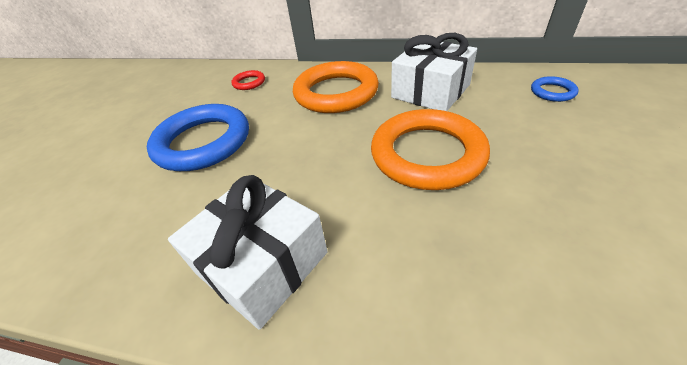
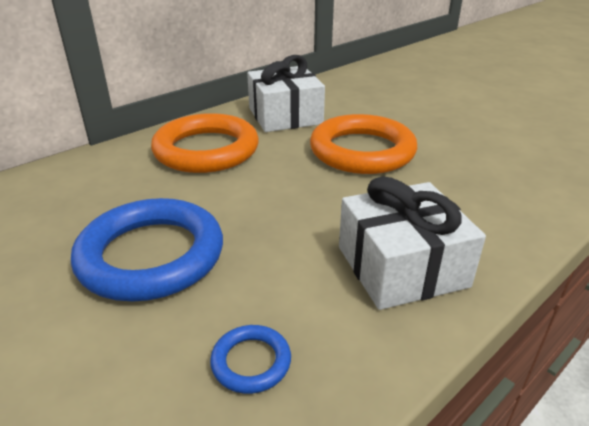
camera: 60 degrees left, 10 degrees down
(249, 83) = (72, 187): red ring -> none
(552, 92) = (358, 87): blue ring -> blue ring (251, 362)

